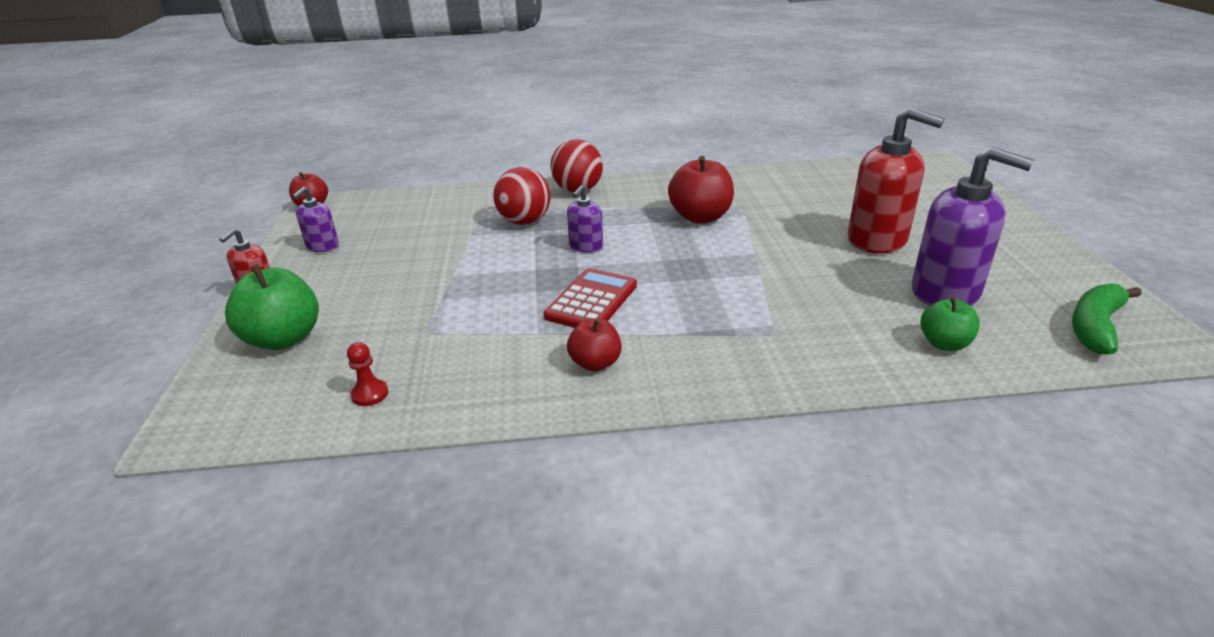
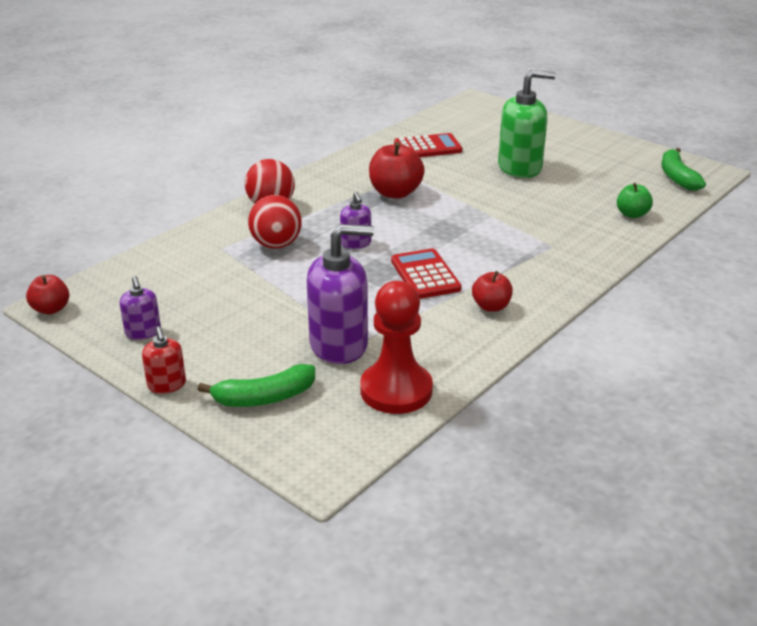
camera: 45 degrees left, 0 degrees up
(283, 339) = (264, 398): green apple -> green banana
(370, 394) = (396, 390): red pawn -> red pawn, size x2.49
(805, 189) = (427, 147): none -> red calculator
(877, 240) = (520, 168): red soap dispenser -> green soap dispenser
(945, 292) = (595, 186): purple soap dispenser -> purple soap dispenser (339, 345)

